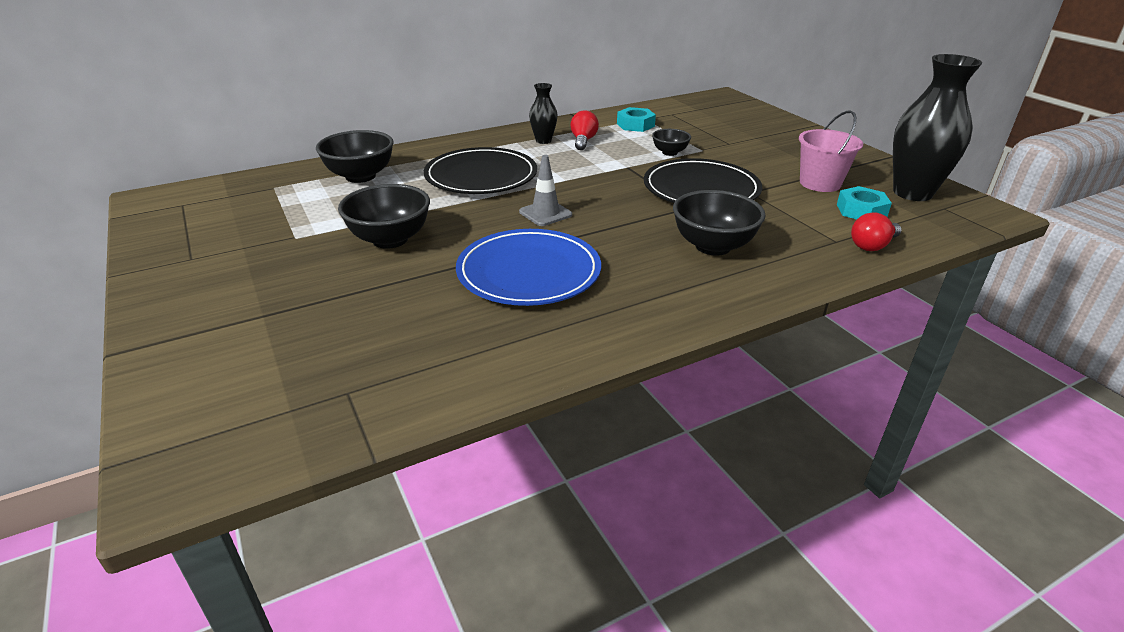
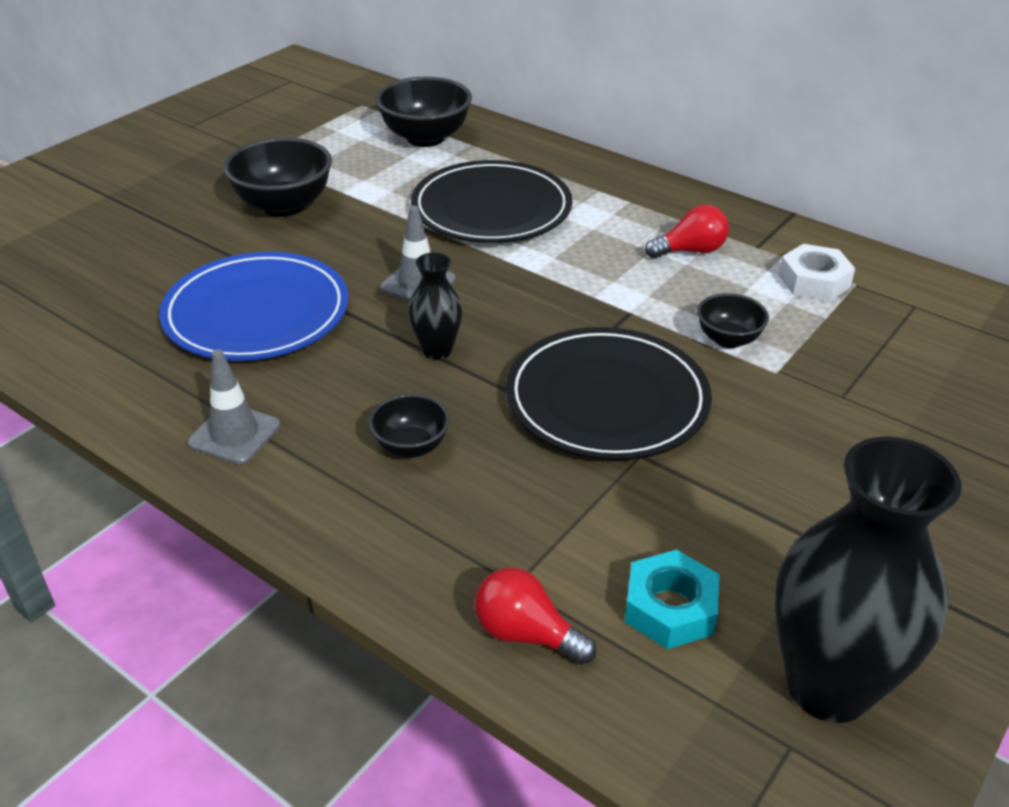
camera: 65 degrees right, 5 degrees up
(543, 141) = (655, 219): black vase -> black vase (437, 350)
(635, 125) = (814, 281): turquoise nut -> white nut
(667, 301) = (234, 434): none -> grey traffic cone
(713, 246) = (411, 447): black bowl -> black bowl, size x0.56
(820, 183) = (755, 538): pink bucket -> none

